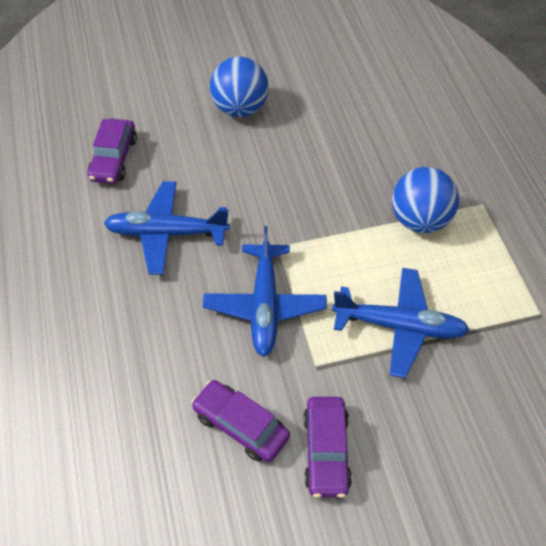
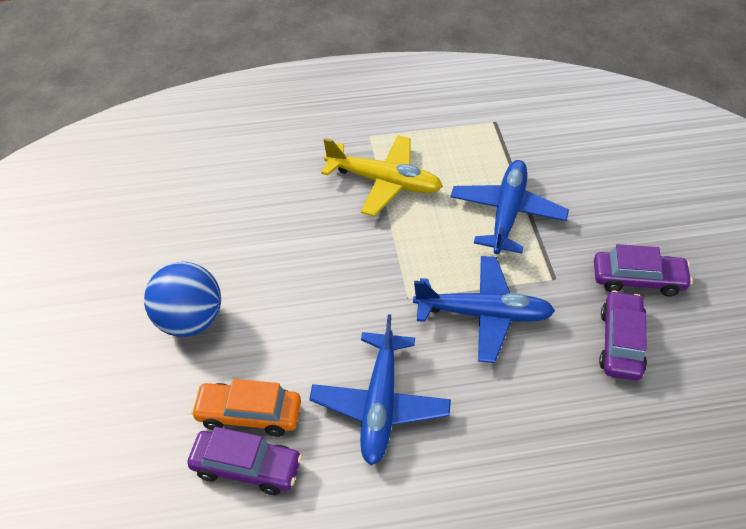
camera: 85 degrees left, 5 degrees down
(157, 154) = (248, 414): none -> orange car
(241, 425) = (621, 342): purple car -> purple car turned 150 degrees clockwise
(419, 220) = (384, 182): blue ball -> yellow plane

